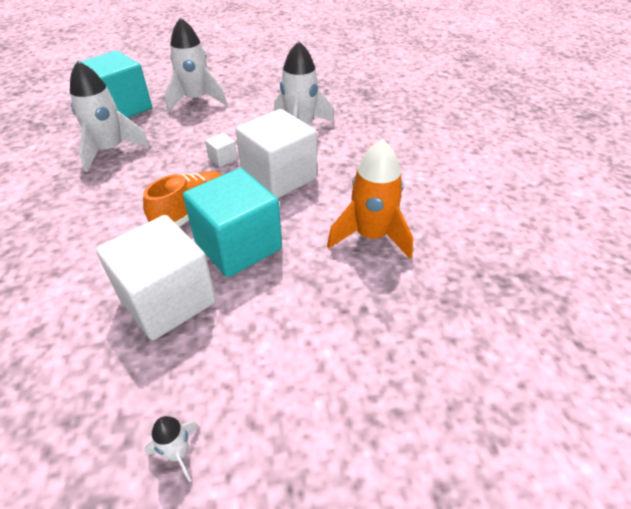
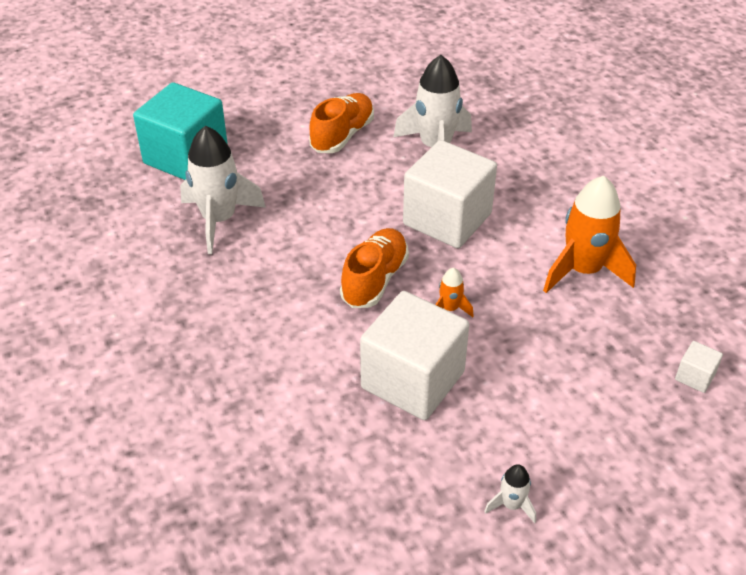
camera: 15 degrees left, 0 degrees up
(196, 100) = (278, 127): white rocket -> none
(223, 159) = (367, 207): white cube -> white cube (695, 376)
(237, 111) = (342, 135): none -> orange shoe
(238, 246) = (450, 309): turquoise cube -> orange rocket

